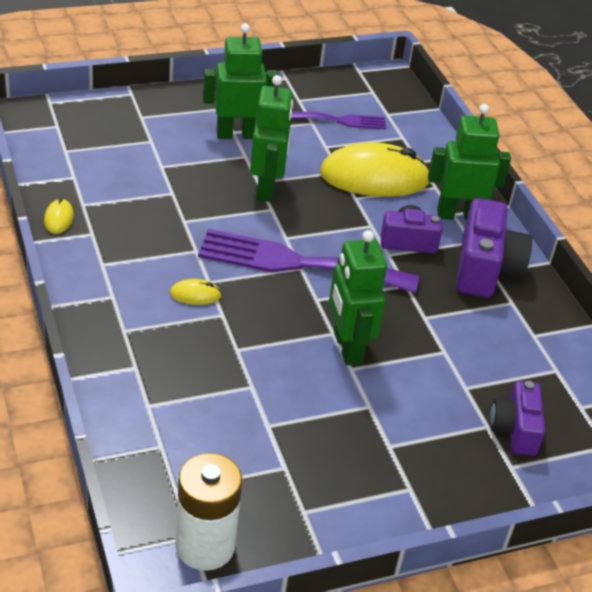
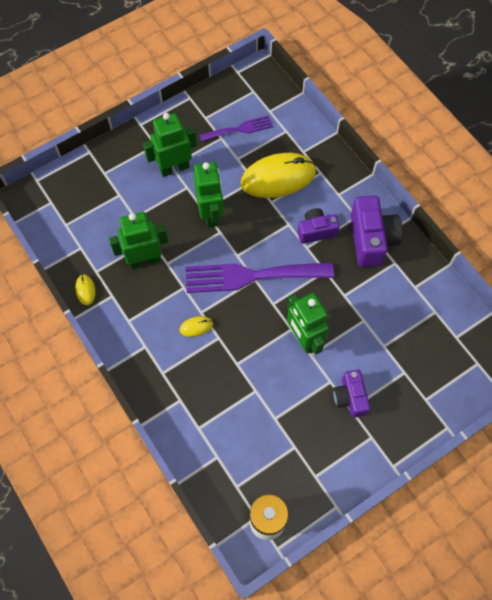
camera: 10 degrees left, 25 degrees up
(458, 215) = (341, 195): green robot -> green robot (144, 260)
(515, 430) = (421, 370): purple camera -> purple camera (350, 397)

